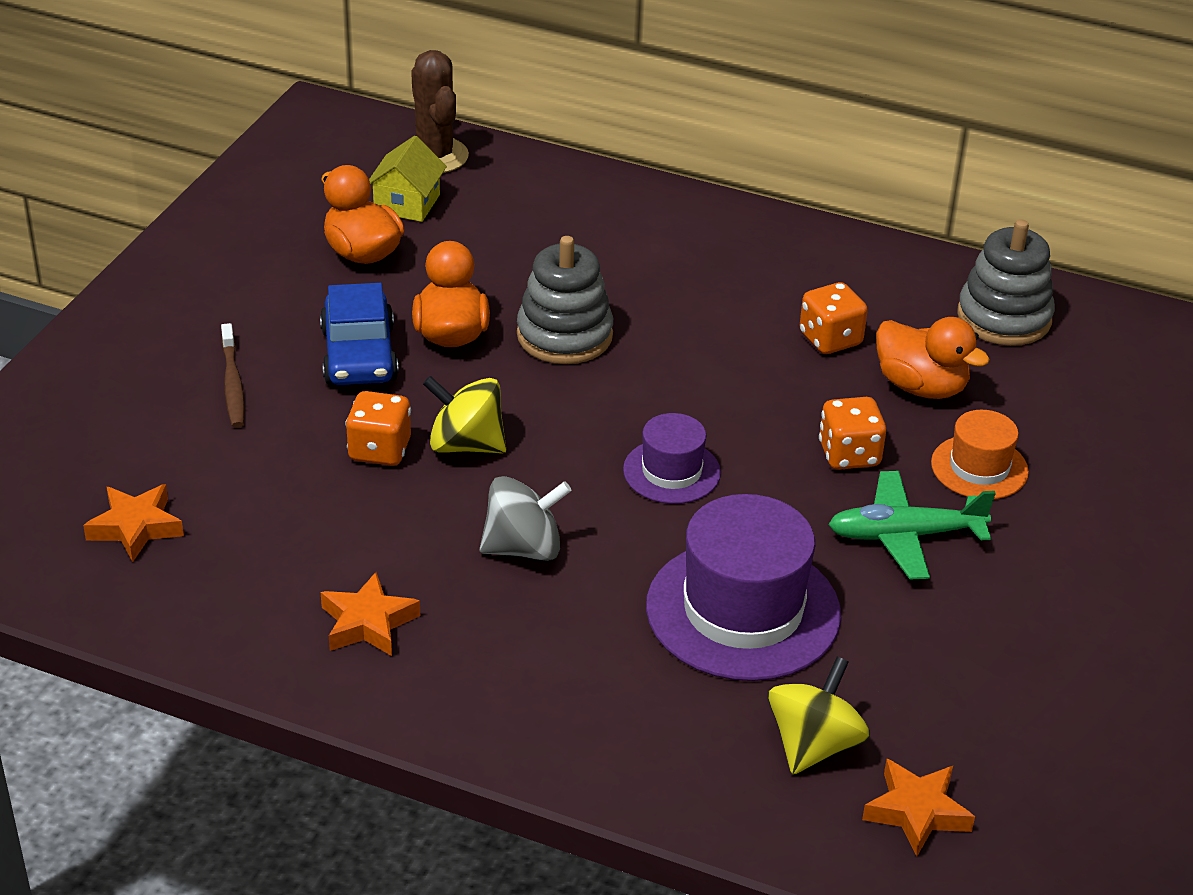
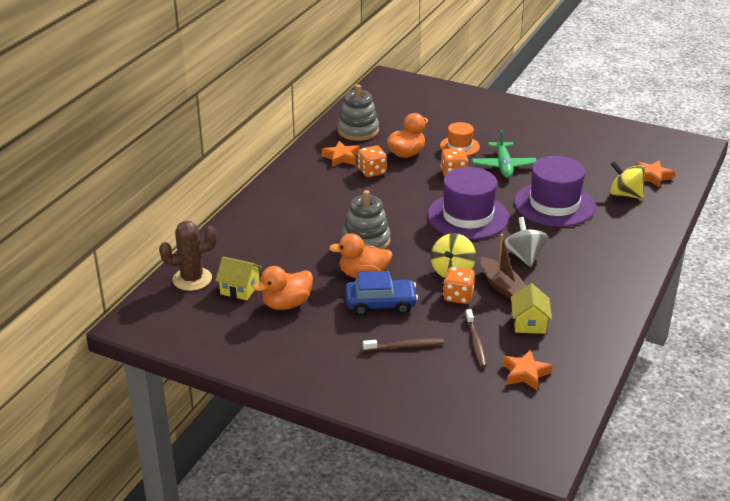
camera: 85 degrees left, 5 degrees down
(234, 468) = (475, 342): none -> brown toothbrush
(288, 542) = (529, 323): none -> yellow house
(368, 623) = (580, 299): orange star -> orange star (341, 157)
(414, 511) = (502, 286): none -> brown boat
(671, 471) = (468, 216): purple hat -> purple hat, size x1.86

